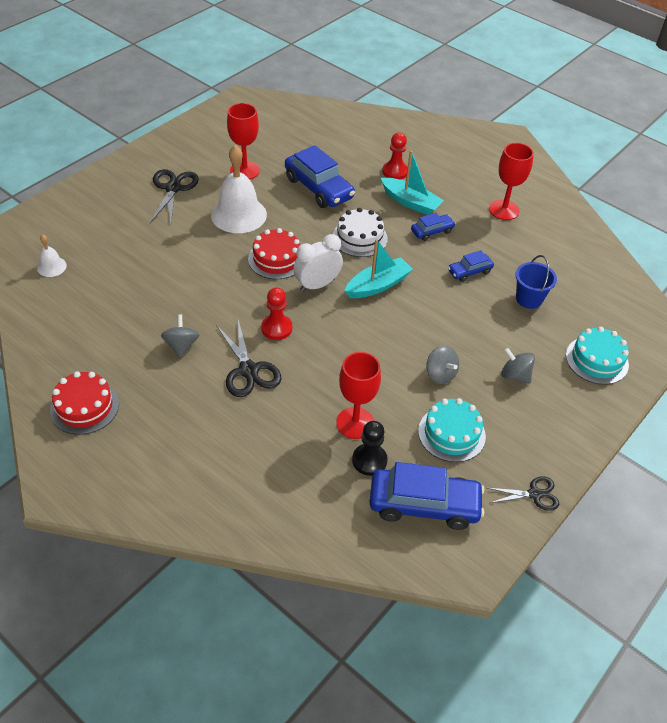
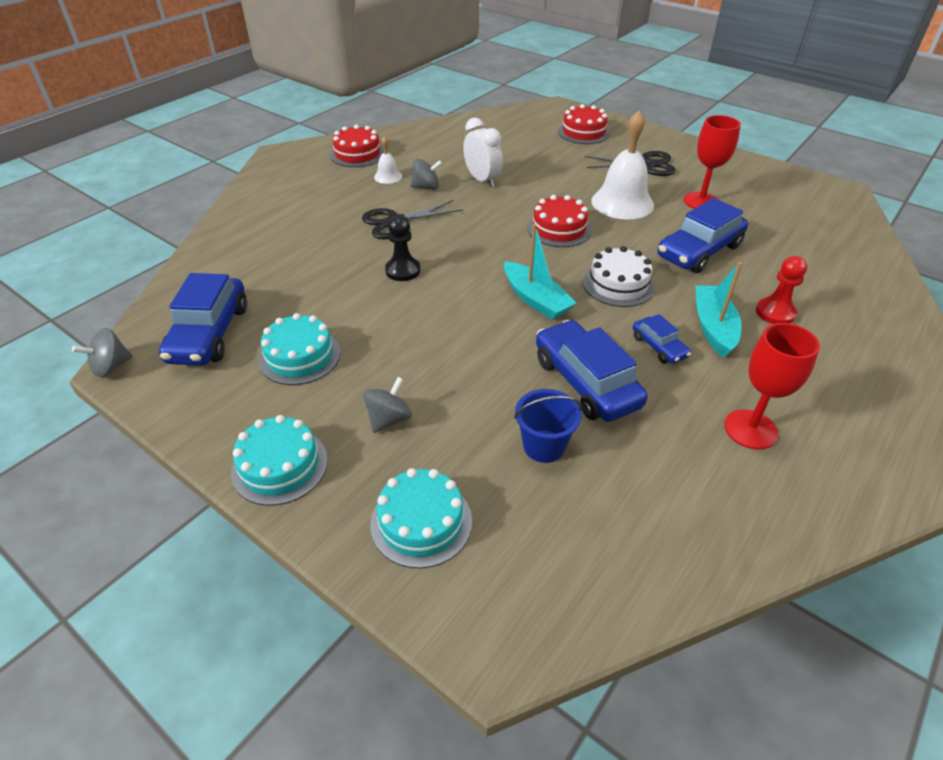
camera: 90 degrees right, 5 degrees down
(51, 266) = (512, 124): white bell -> white bell (388, 176)
(90, 216) = (583, 132): none -> red cake
(276, 328) = (454, 234): red pawn -> none
(317, 285) = (525, 256): white clock -> white clock (482, 180)
(355, 423) = (324, 287): red goblet -> none
(369, 460) = (274, 297): black pawn -> black pawn (403, 270)
(410, 202) = (713, 327): turquoise boat -> turquoise boat turned 150 degrees clockwise
(440, 374) = (391, 349): grey spinning top -> grey spinning top (111, 367)
(469, 271) = (586, 382): blue car -> blue car, size x1.93
(534, 494) = (195, 425): black scissors -> none
(565, 435) = (280, 466): none -> turquoise cake

